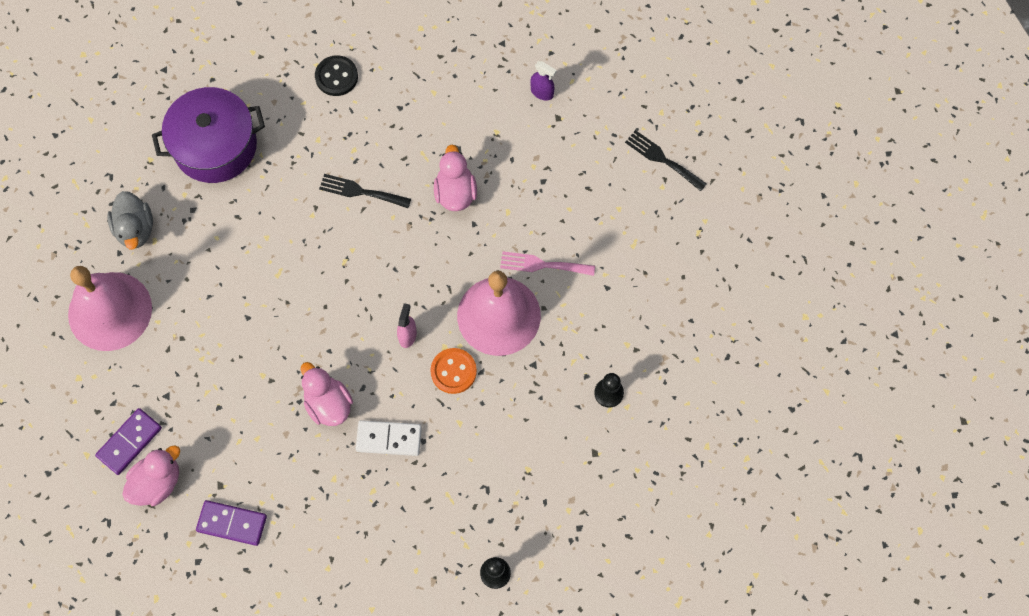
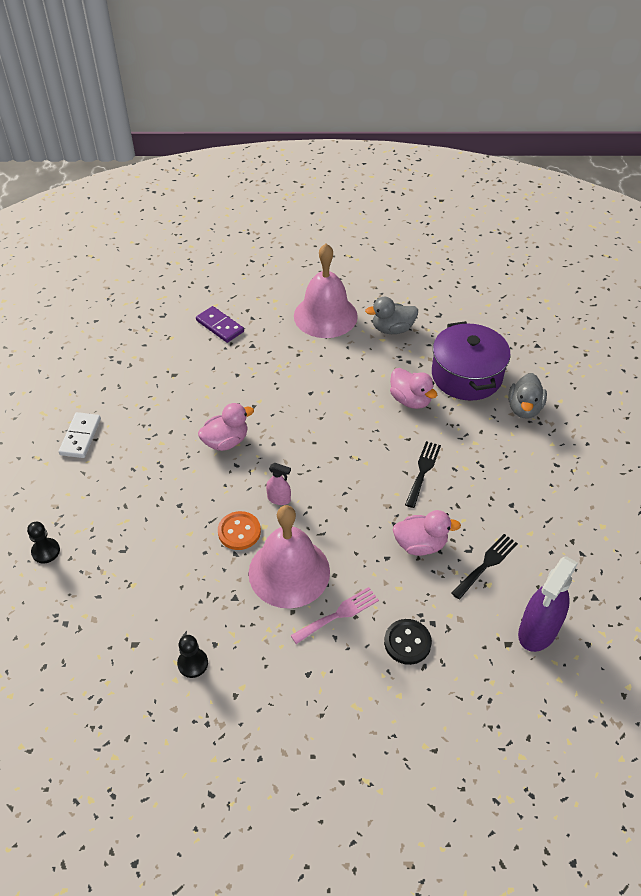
camera: 95 degrees right, 20 degrees down
(157, 483) = (185, 340): pink duck -> pink duck (410, 400)
(232, 523) = (142, 380): purple domino -> none
(266, 88) = (524, 408): none -> grey duck
(336, 77) = (540, 458): black button -> black button (407, 642)
(389, 438) = (186, 481): white domino -> white domino (81, 437)
(542, 92) = (538, 631): purple spray bottle -> purple spray bottle, size x2.03
(542, 265) = (338, 614): pink fork -> pink fork turned 45 degrees clockwise
(662, 159) = (460, 750): black fork -> black fork (486, 564)

